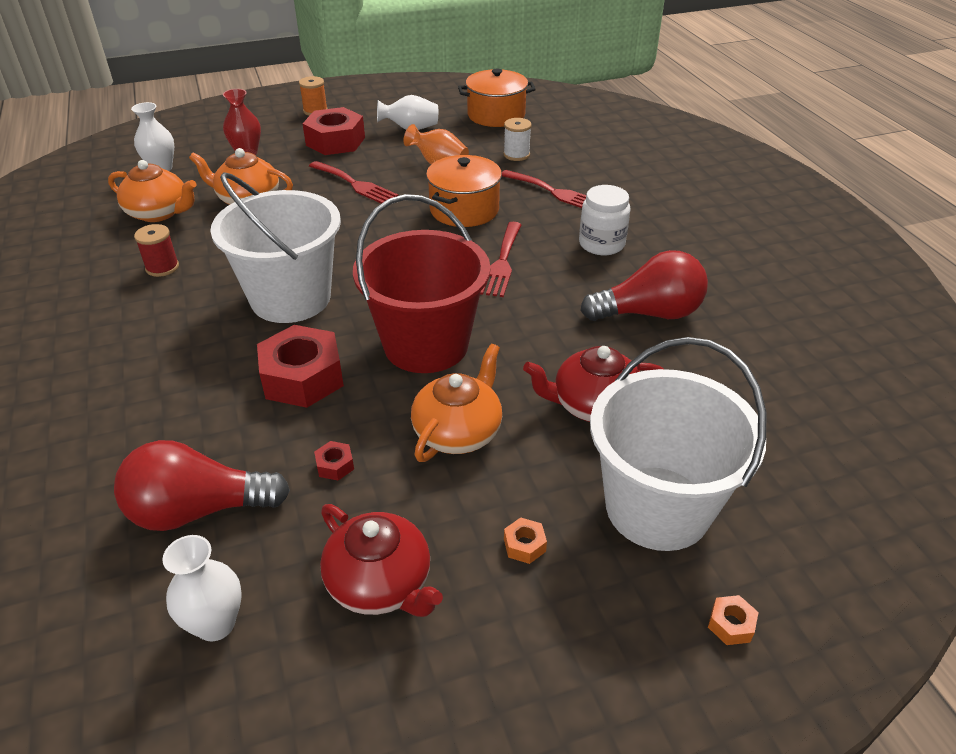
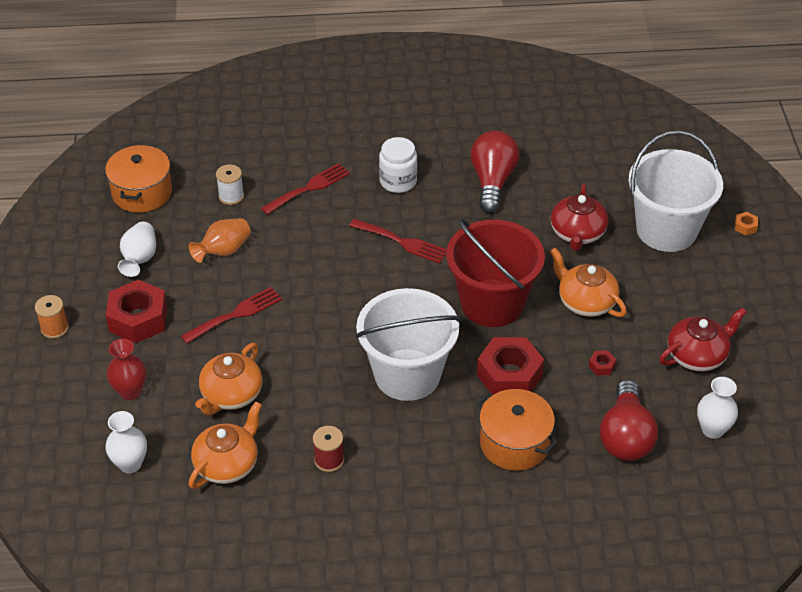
camera: 75 degrees left, 5 degrees up
(464, 210) = (313, 249): orange pot -> orange pot (514, 443)
(524, 545) = (682, 291): orange nut -> none

